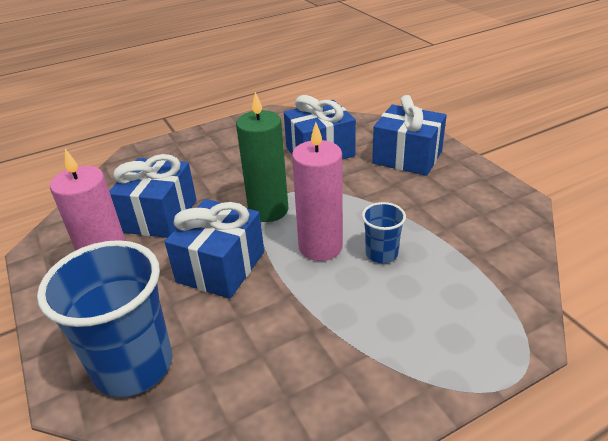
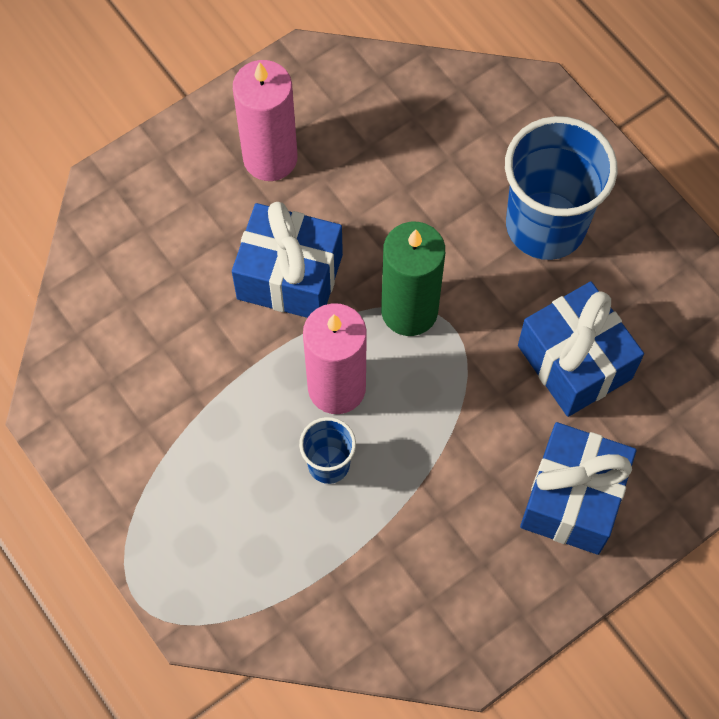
camera: 80 degrees right, 30 degrees up
(133, 365) = (139, 229): blue cup -> blue cup (545, 225)
(159, 216) = (384, 176): blue gift -> none

